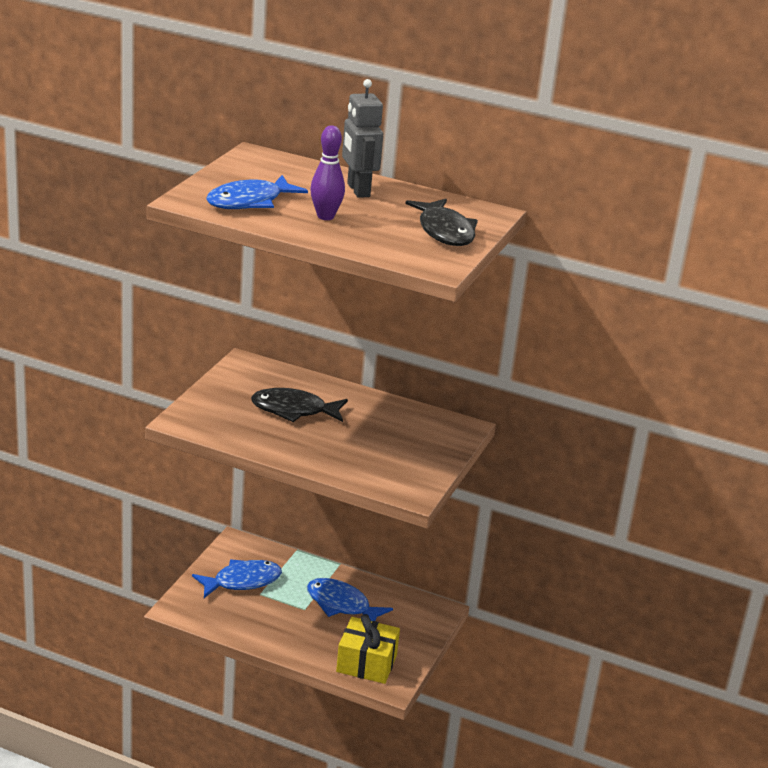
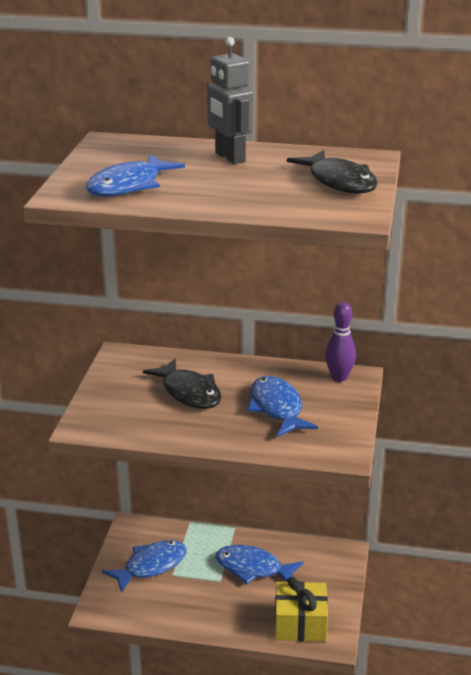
camera: 10 degrees left, 0 degrees up
(294, 410) = (189, 392): black fish -> black fish turned 120 degrees counterclockwise
(325, 216) = (214, 187): purple bowling pin -> purple bowling pin (339, 377)
(371, 440) = (277, 408): none -> blue fish

